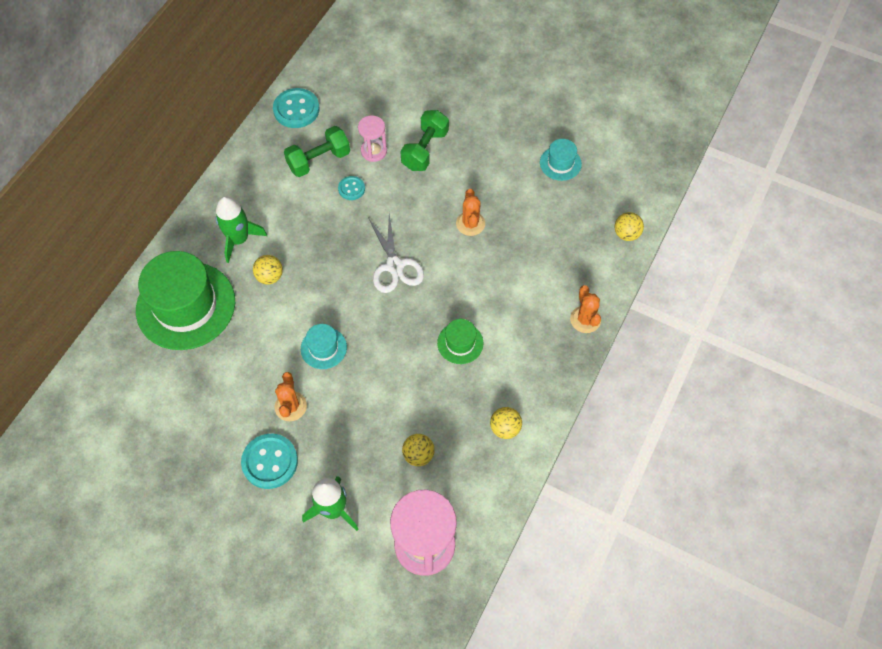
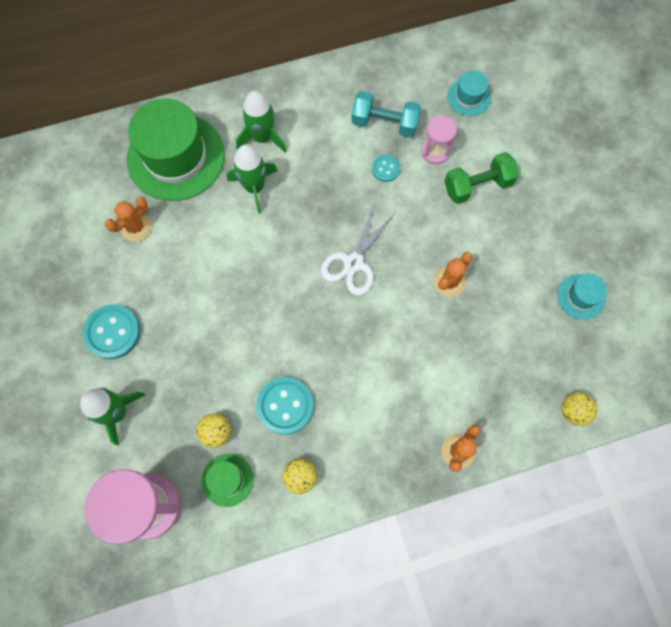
camera: 45 degrees right, 10 degrees up
(270, 276) = (254, 187): yellow ball -> green rocket
(290, 406) = (168, 304): orange cactus -> orange cactus (136, 227)
(296, 109) = (410, 66): turquoise button -> turquoise button (285, 406)
(319, 160) = (384, 123): green dumbbell -> turquoise dumbbell
(323, 348) = (235, 280): turquoise hat -> turquoise hat (469, 97)
(460, 343) = (338, 373): green hat -> green hat (227, 480)

